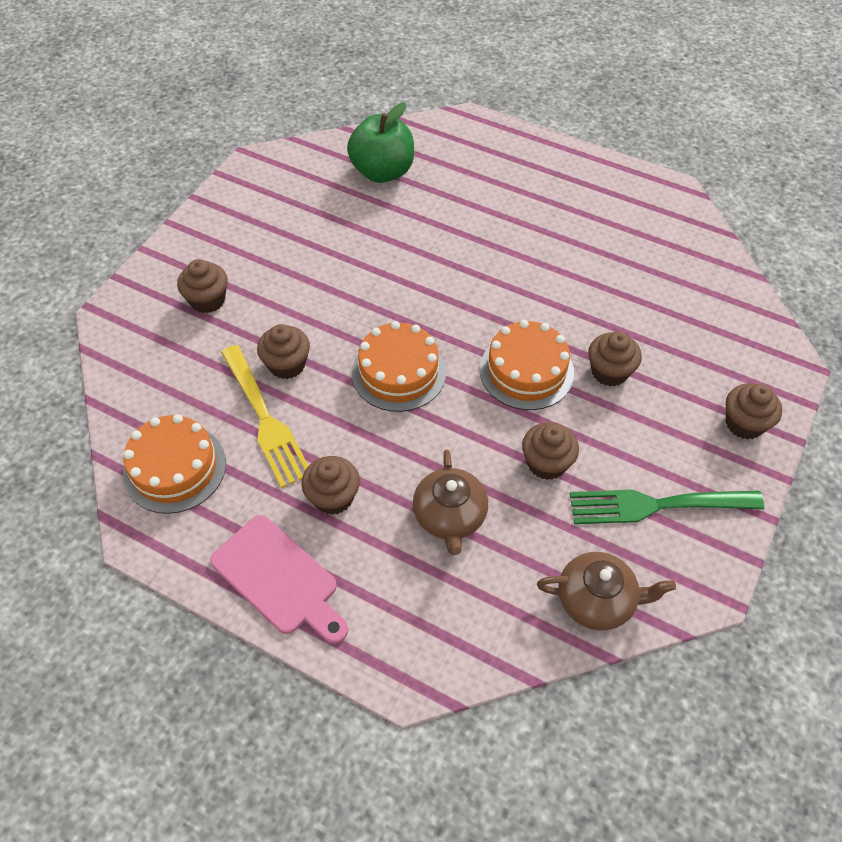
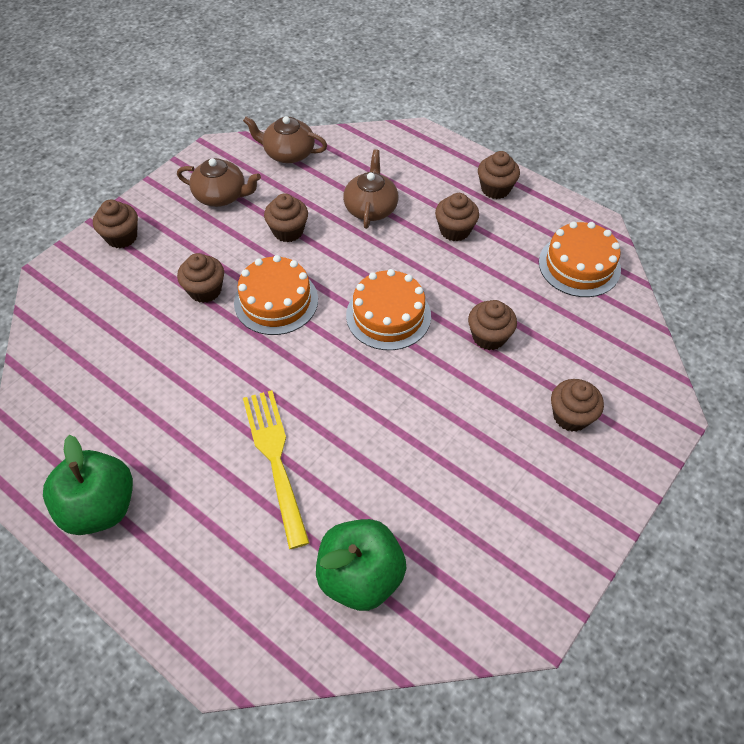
camera: 170 degrees left, 0 degrees up
(265, 419) = (508, 292): yellow fork -> yellow fork (275, 459)
(279, 579) = (495, 189): pink cutting board -> brown cupcake
(599, 185) = (100, 507): none -> green apple
(656, 505) = (221, 195): green fork -> brown teapot

